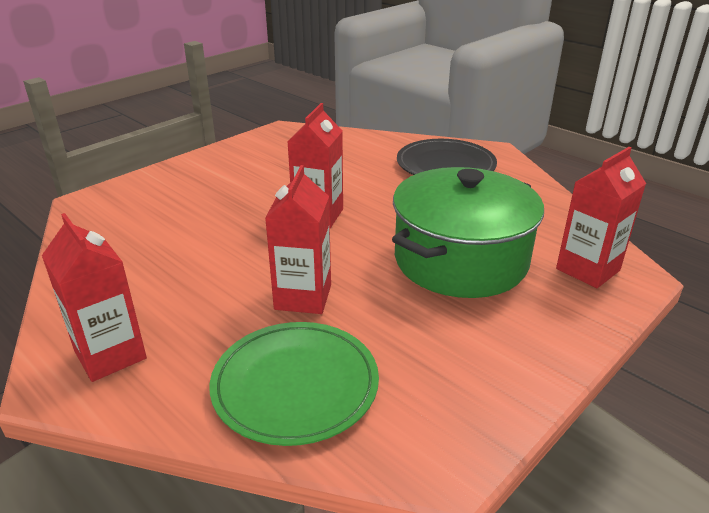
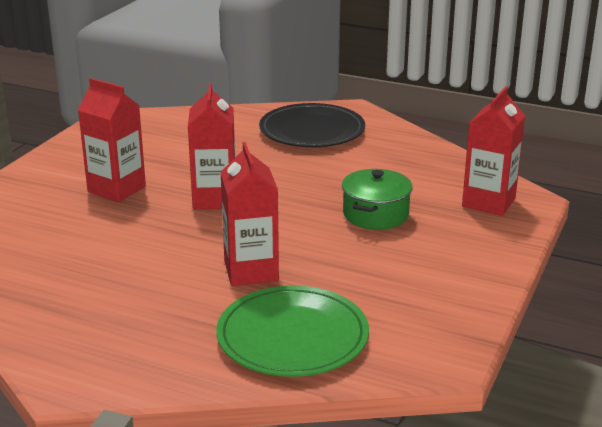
camera: 20 degrees left, 5 degrees down
(110, 355) = (103, 351): red carton -> red carton (116, 189)
(460, 260) = (375, 214): green pot -> green pot, size x0.51

